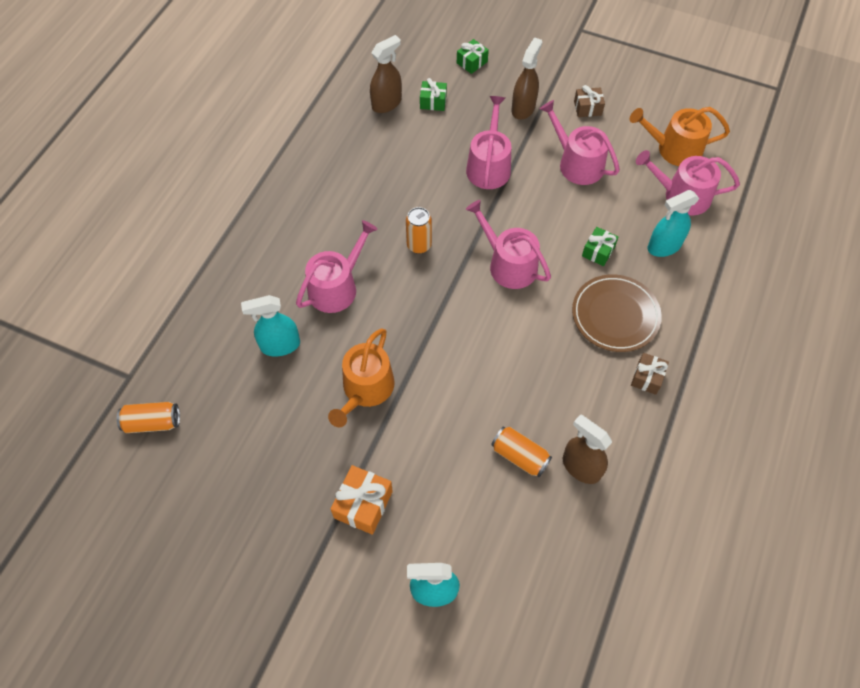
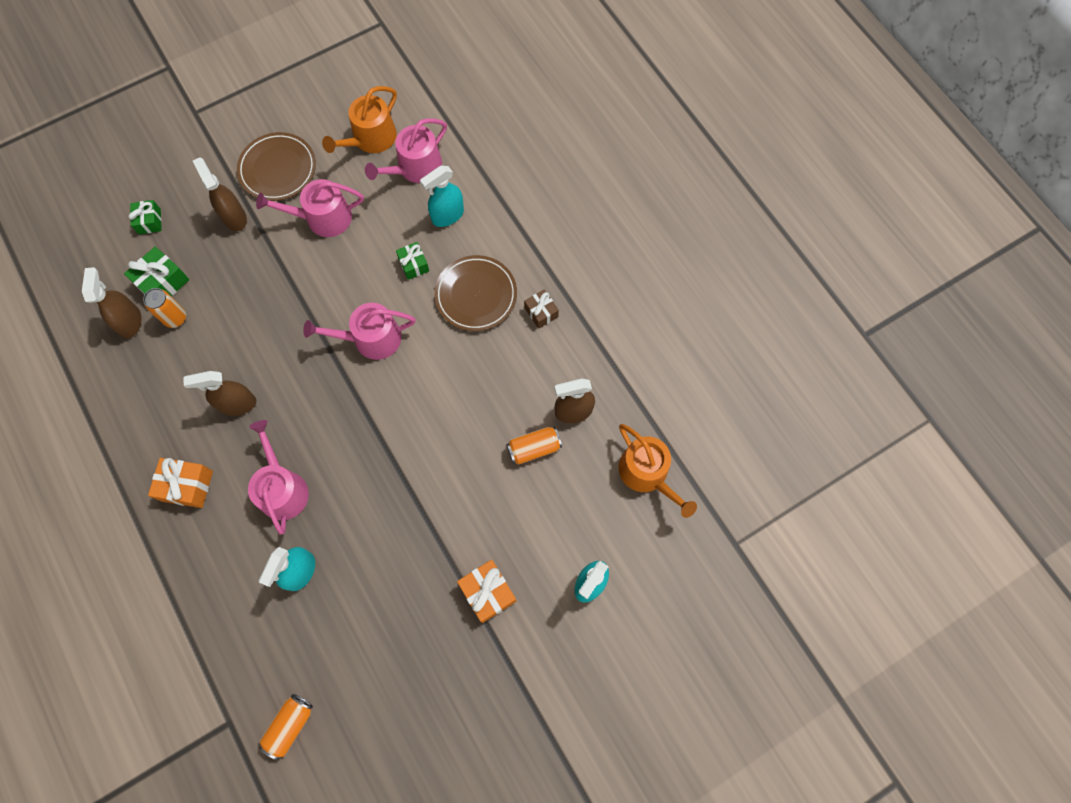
camera: 55 degrees left, 10 degrees up
(291, 223) = (187, 486): none -> orange gift
(365, 389) = (394, 527): orange watering can -> orange watering can (647, 474)
(379, 211) = (237, 404): none -> brown spray bottle
(419, 245) = (297, 395): orange can -> orange can (175, 318)
(433, 102) = (163, 282): green gift -> green gift, size x1.52
(489, 166) = (267, 286): pink watering can -> none
(587, 108) = (278, 169): brown gift -> brown plate
(664, 246) = (447, 215): turquoise spray bottle -> turquoise spray bottle turned 45 degrees clockwise

